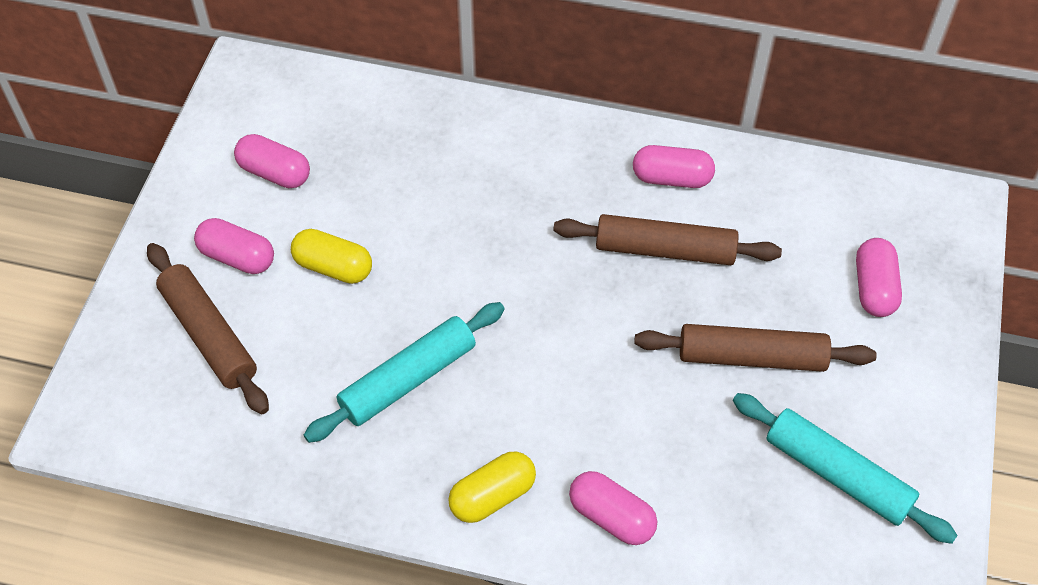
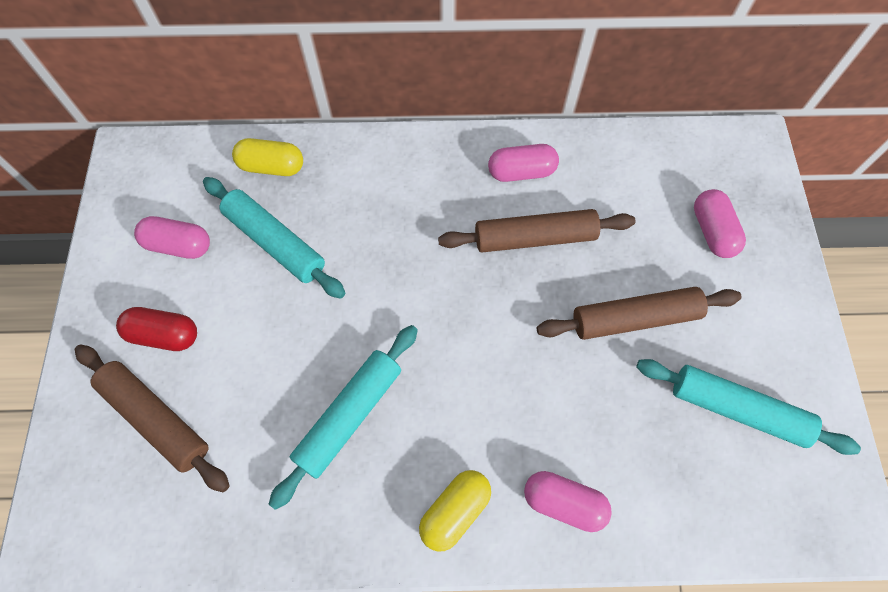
camera: 15 degrees left, 10 degrees up
(237, 257) = (164, 335): pink capsule -> red capsule
(333, 267) = (254, 323): yellow capsule -> yellow capsule (272, 166)
(377, 192) = (275, 242): none -> turquoise rolling pin

